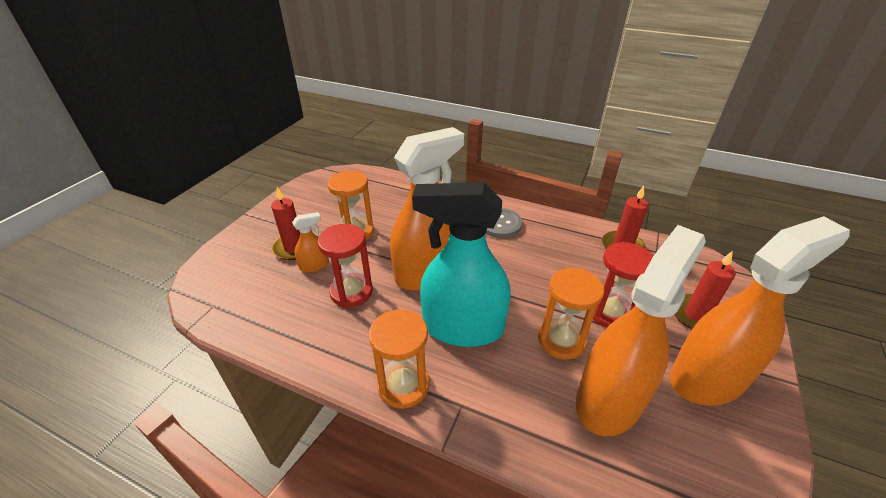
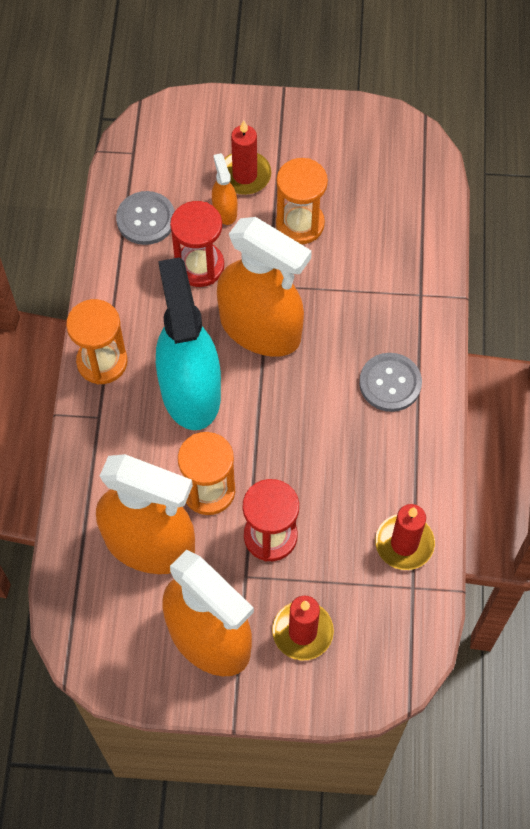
camera: 70 degrees right, 25 degrees up
(283, 314) = (146, 219): none -> grey button
(314, 265) = (225, 210): orange spray bottle -> orange spray bottle turned 150 degrees counterclockwise

